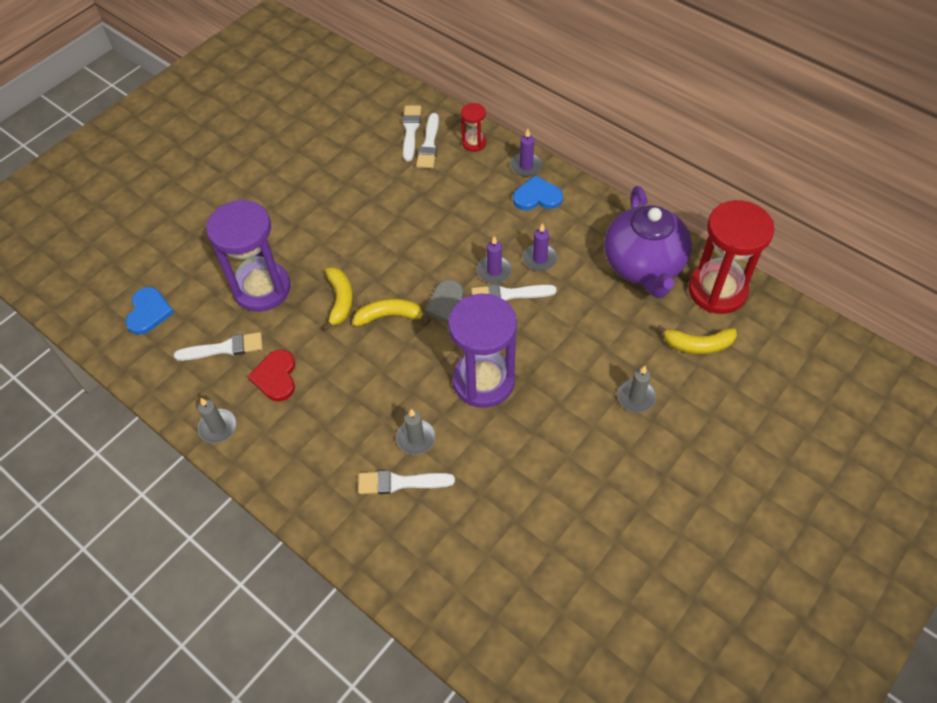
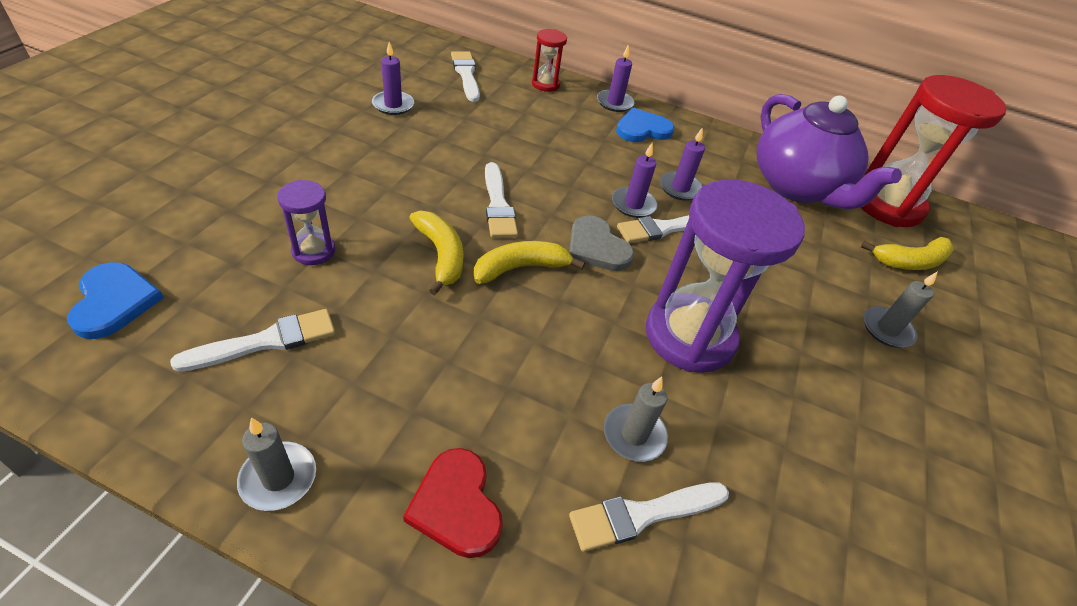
camera: 25 degrees left, 10 degrees down
(262, 289) = (313, 251): purple hourglass -> purple hourglass, size x0.47
(276, 377) = (369, 374): red heart -> red heart (456, 505)
(344, 162) = (393, 105): none -> purple candle
(429, 144) = (493, 86): white brush -> white brush (498, 204)

